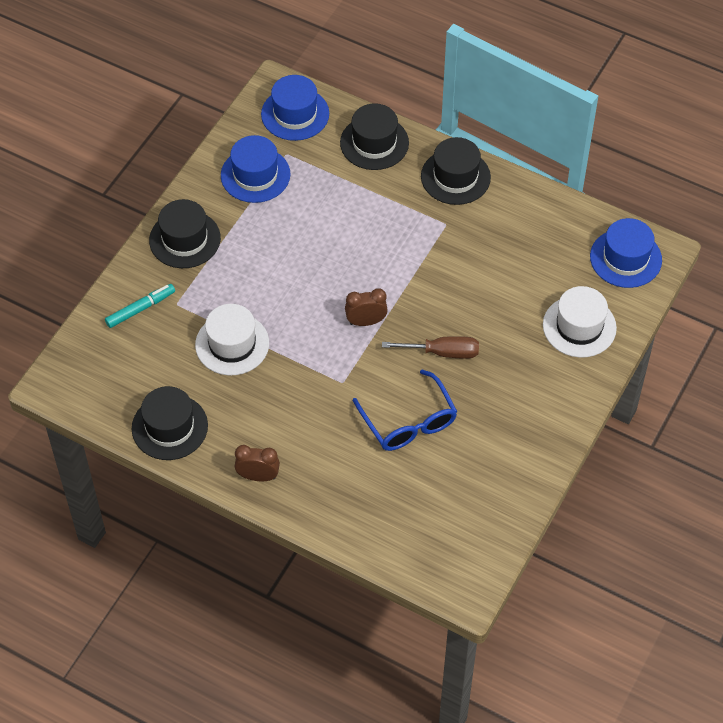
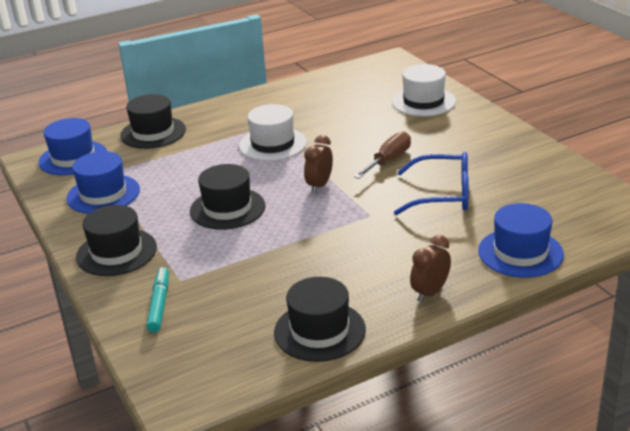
camera: 55 degrees left, 25 degrees down
(232, 344) = (264, 261): white hat -> white hat (273, 144)
(455, 177) = (231, 110): black hat -> black hat (227, 208)
(625, 258) = (383, 71): blue hat -> blue hat (520, 253)

